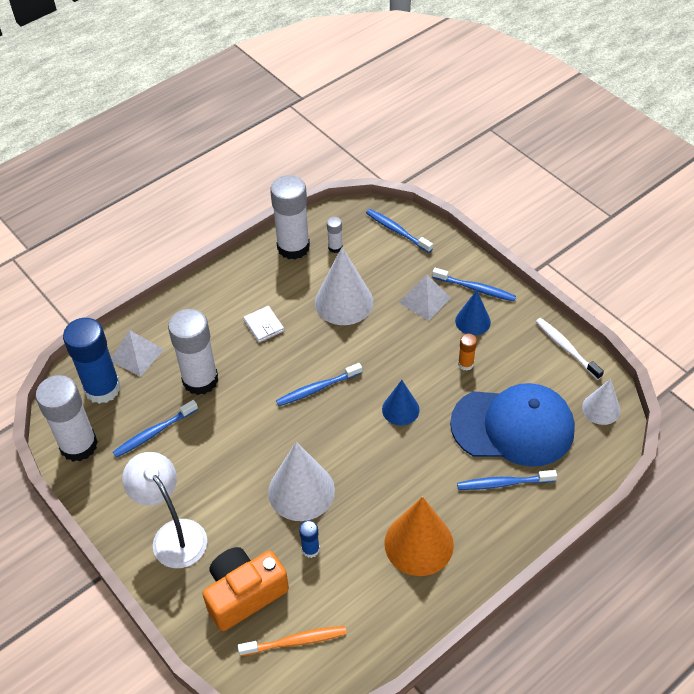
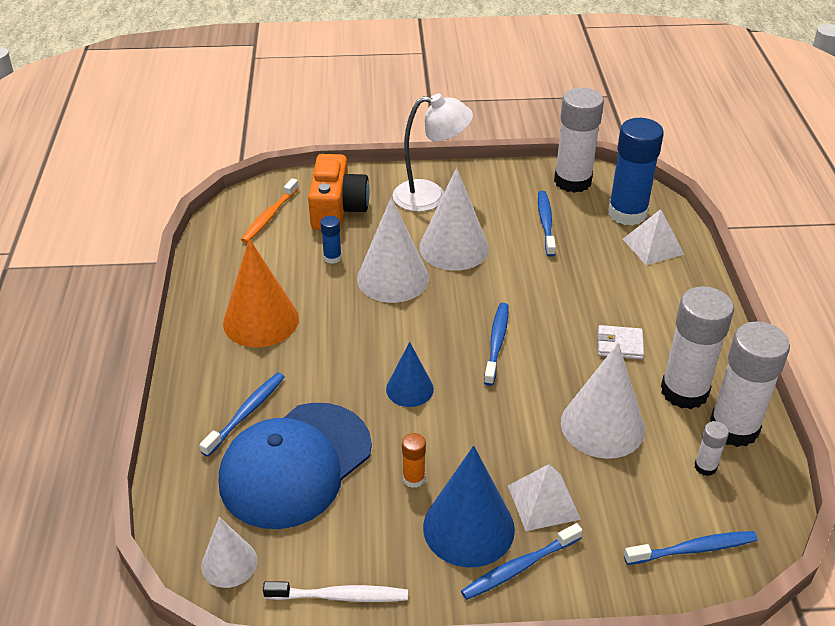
camera: 125 degrees right, 10 degrees down
(200, 380) = (583, 272): white glue stick -> white glue stick (684, 391)
(232, 474) = (454, 247): none -> white cone
(472, 321) = (468, 527): blue cone -> blue cone, size x1.69

